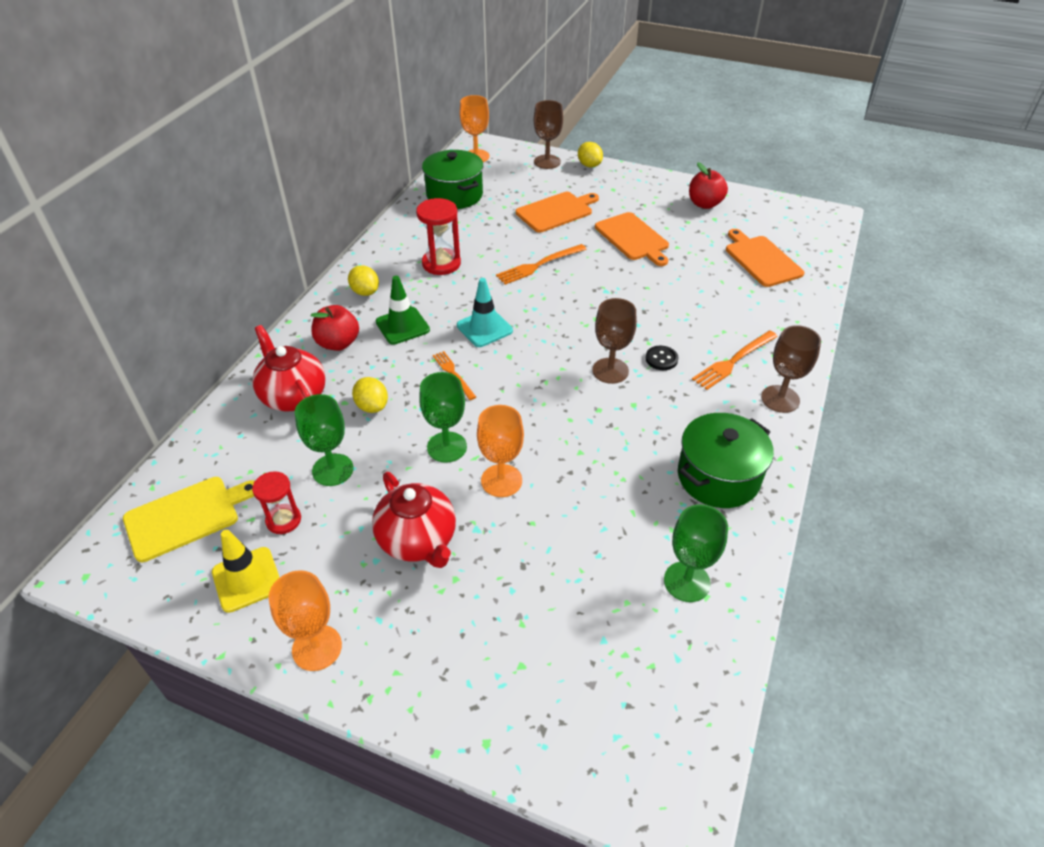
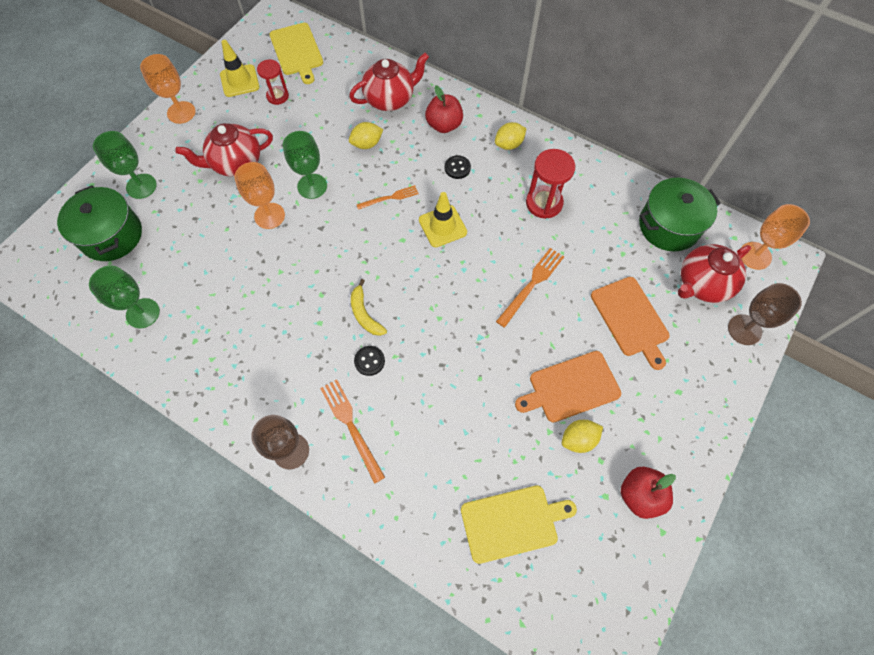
camera: 100 degrees right, 20 degrees up
(333, 470) = (311, 121): green goblet -> green goblet (141, 186)
(402, 326) = (457, 168): green traffic cone -> black button
(484, 328) = (442, 226): turquoise traffic cone -> yellow traffic cone
(511, 179) = (702, 284): none -> red teapot
(539, 265) = (531, 285): orange fork -> orange fork turned 60 degrees clockwise
(589, 165) = (737, 377): yellow lemon -> yellow lemon (578, 439)
(610, 371) = (365, 314): brown goblet -> yellow banana
(718, 477) = (222, 365): green pot -> green pot (111, 235)
(761, 259) = (512, 522): orange cutting board -> yellow cutting board

